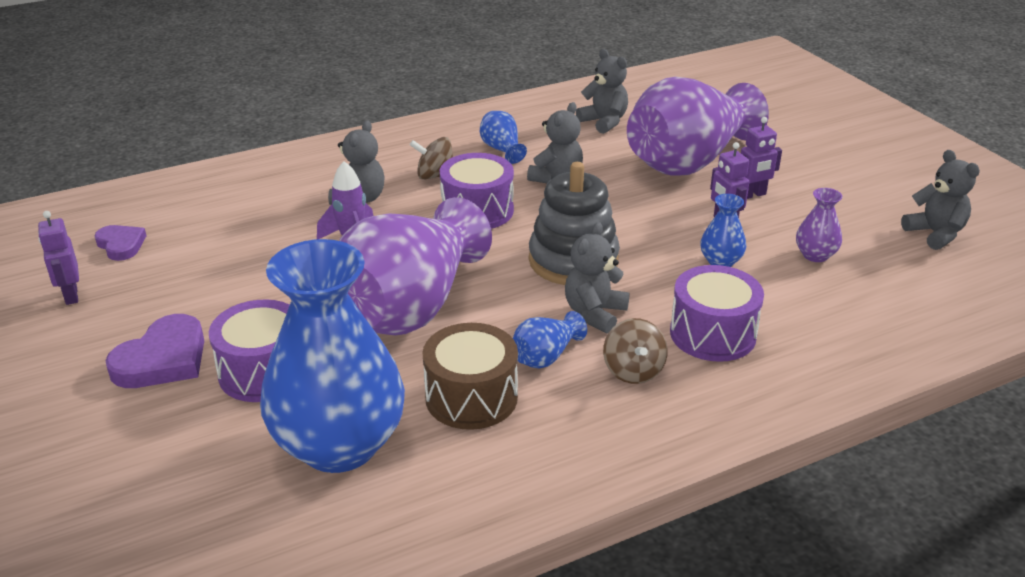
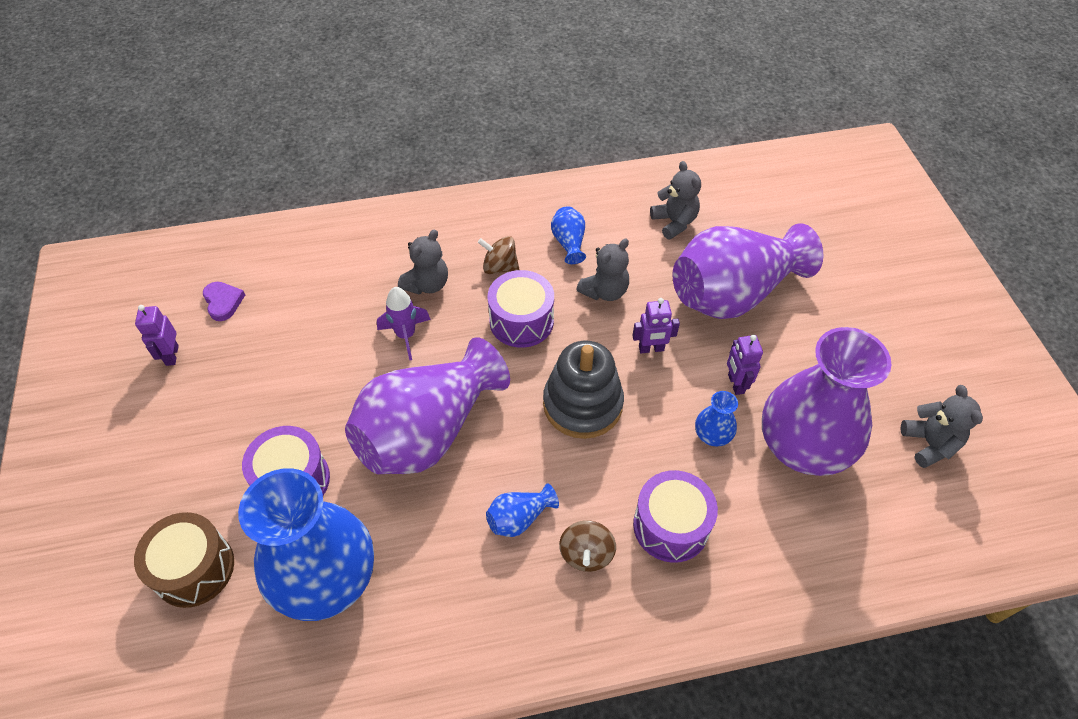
camera: 15 degrees right, 20 degrees up
(163, 359) = (221, 447): purple heart -> none
(471, 397) = (444, 551): brown drum -> brown drum (194, 568)
(594, 313) = (578, 476): grey teddy bear -> none
(752, 195) = (775, 352): purple robot -> purple robot (651, 349)
(815, 255) = (802, 446): purple vase -> purple vase, size x2.46

